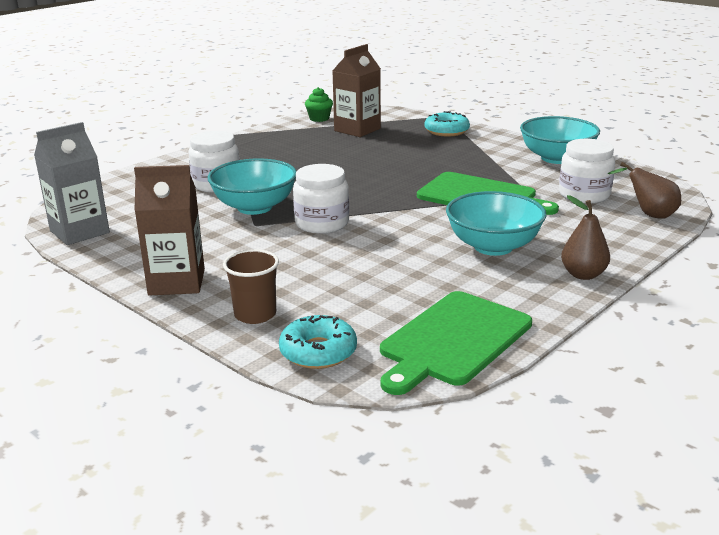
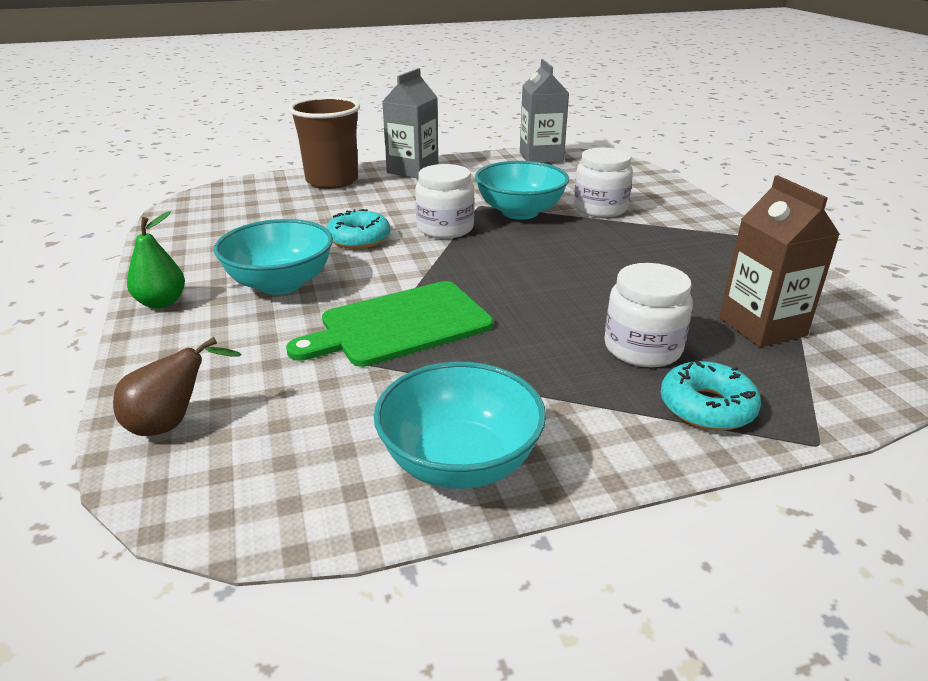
camera: 120 degrees right, 5 degrees up
(177, 282) = (412, 170): brown carton -> grey carton
(255, 314) = (332, 181): brown cup -> brown cup, size x1.68
(318, 352) = (260, 187): turquoise donut -> turquoise donut (359, 238)
(319, 118) = (845, 313): green cupcake -> none
(453, 340) = (194, 221): green cutting board -> none
(583, 275) = (161, 302): brown pear -> green pear
(584, 195) = (300, 405): white jar -> white jar (642, 348)

